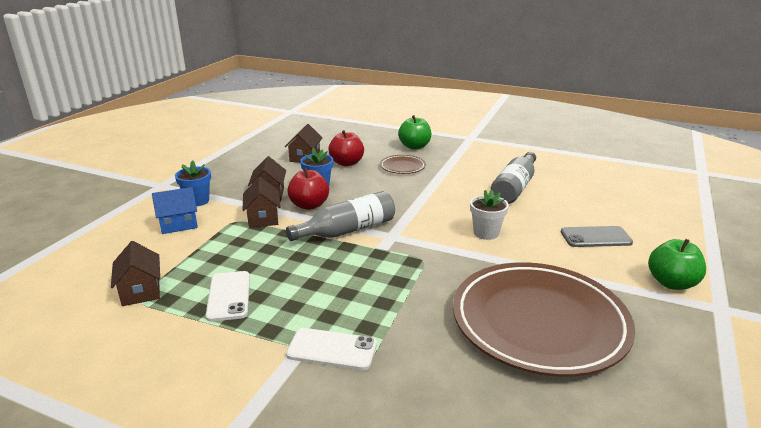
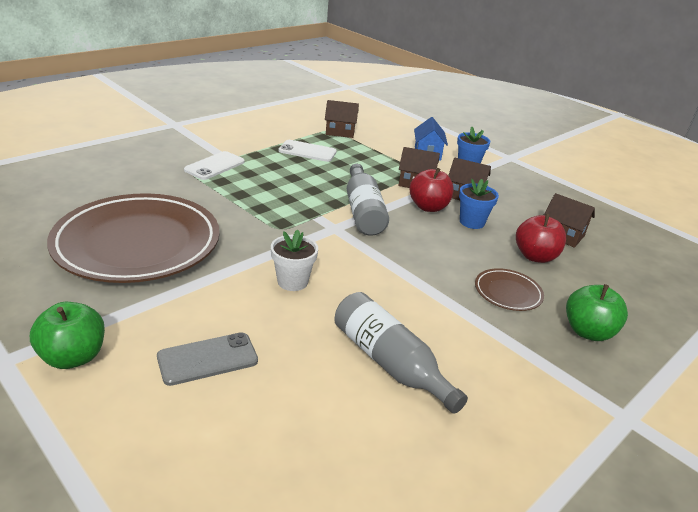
camera: 110 degrees right, 5 degrees up
(595, 237) = (207, 359): grey phone -> grey phone turned 45 degrees clockwise

